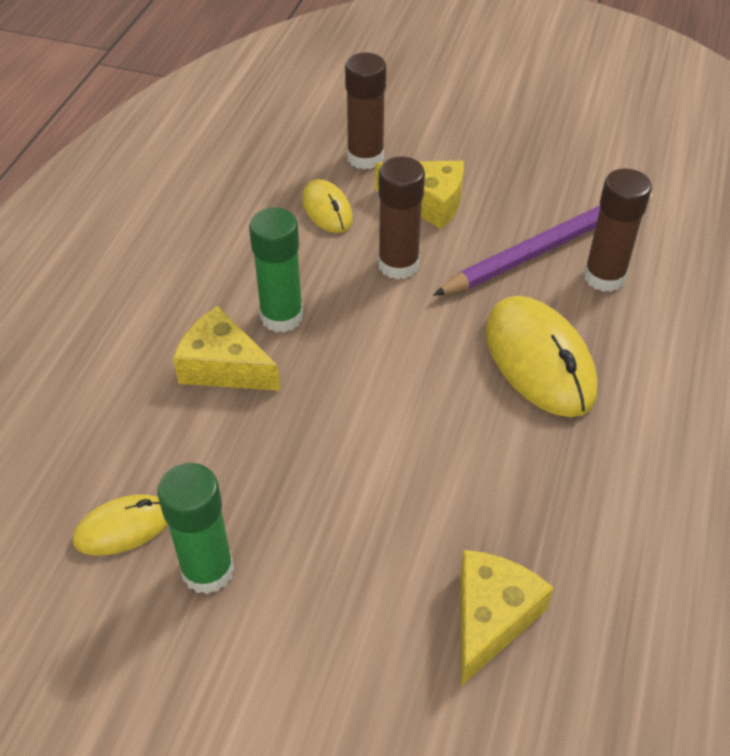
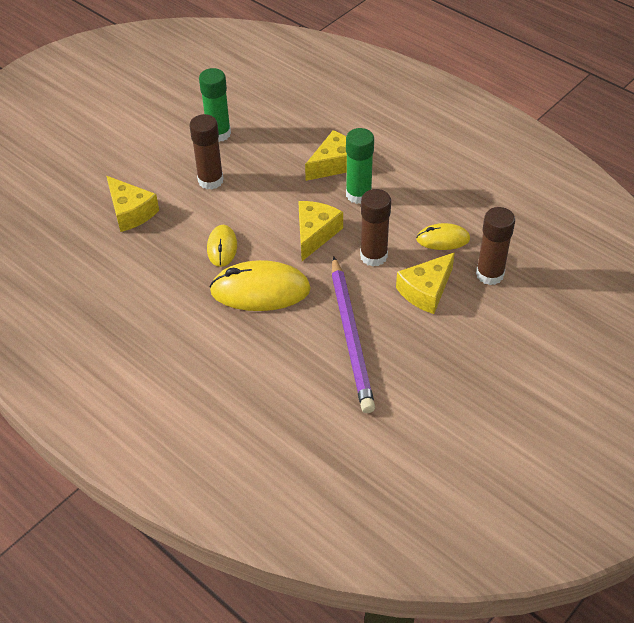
camera: 115 degrees right, 0 degrees up
(123, 527) = (258, 114): yellow mouse -> yellow mouse (222, 247)
(392, 338) = (315, 234): none -> yellow cheese
(604, 277) = (307, 352): brown glue stick -> brown glue stick (210, 180)

